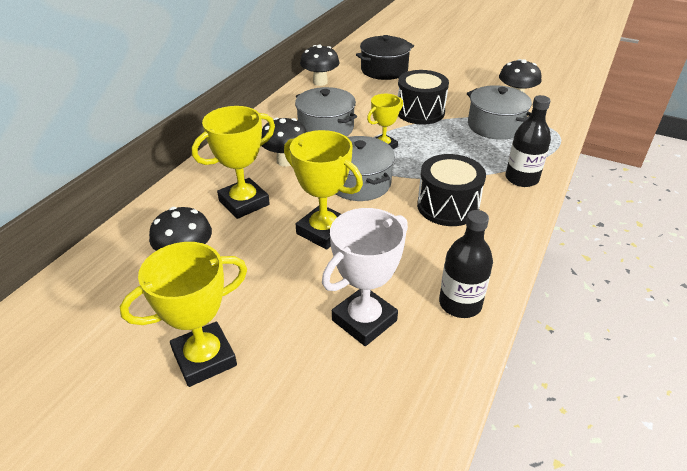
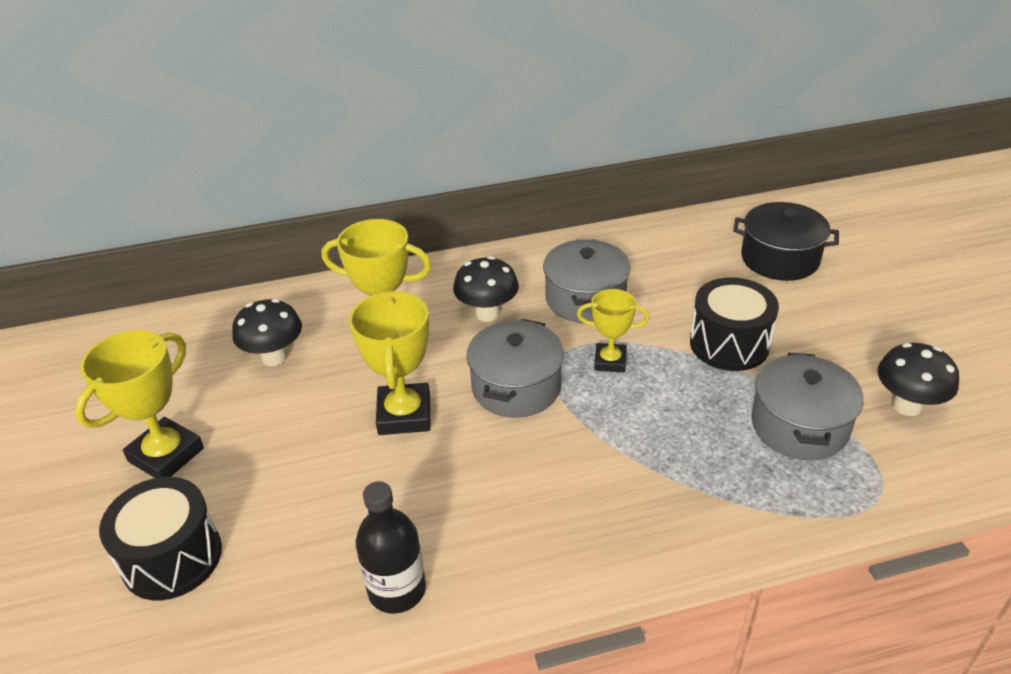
camera: 50 degrees right, 0 degrees up
(204, 358) = (166, 455): yellow trophy -> yellow trophy turned 75 degrees counterclockwise
(320, 82) = (671, 234): black mushroom -> none
(364, 320) = (302, 528): white trophy -> none
(447, 206) = (560, 482): black drum -> black drum (172, 557)
(521, 178) = (706, 517): black bottle -> none

